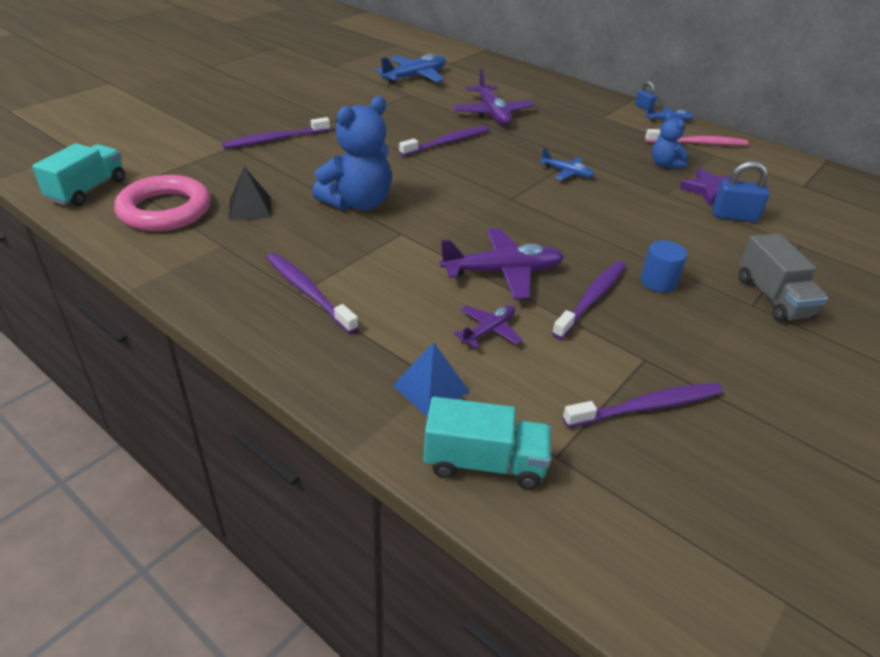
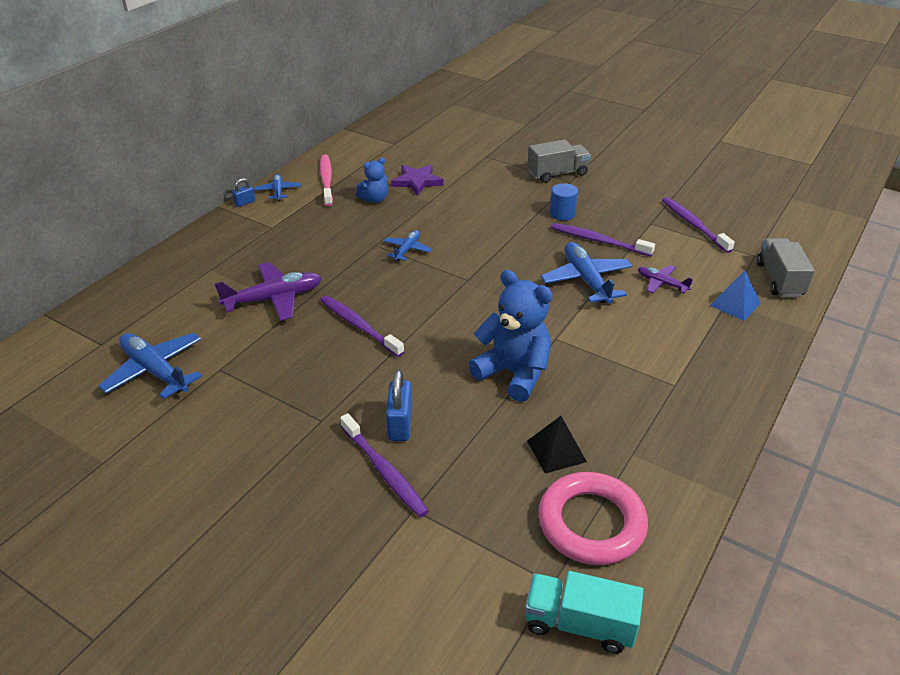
camera: 95 degrees left, 0 degrees up
(308, 292) = (670, 379): purple toothbrush -> none
(484, 463) = (779, 280): turquoise truck -> grey truck
(503, 272) = (586, 280): purple plane -> blue plane
(734, 216) = (455, 176): blue padlock -> blue padlock (400, 424)

